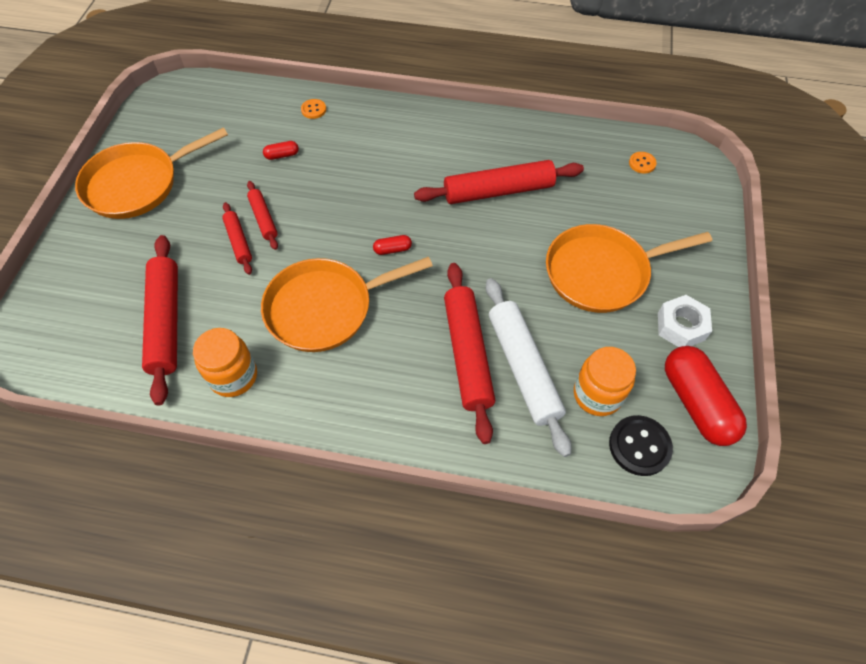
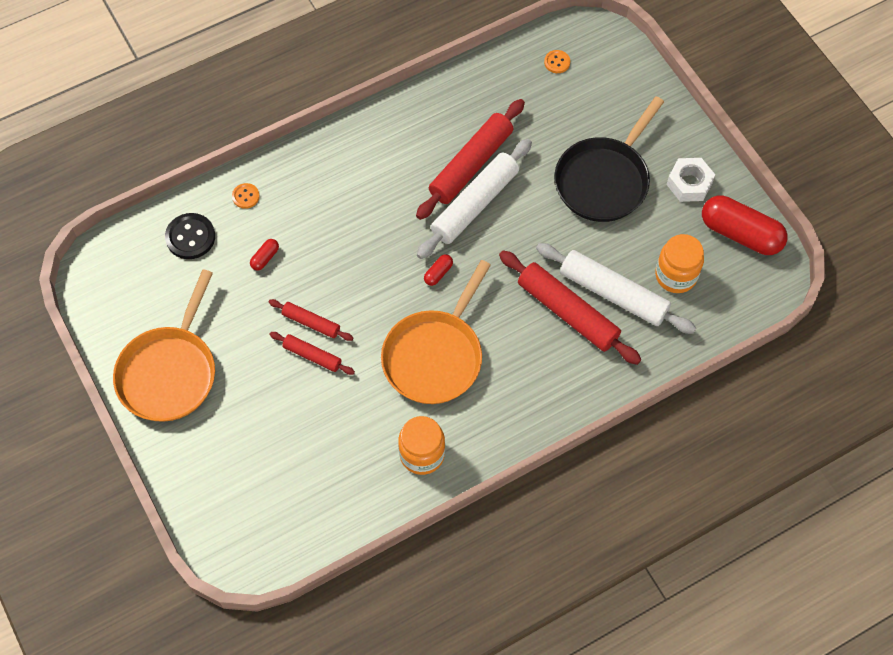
camera: 40 degrees left, 5 degrees up
(166, 322) = (327, 457): red rolling pin -> none
(473, 220) = (475, 204): none -> white rolling pin
(602, 272) = (604, 180): orange pan -> black pan
(639, 446) = (729, 291): black button -> black button (190, 237)

